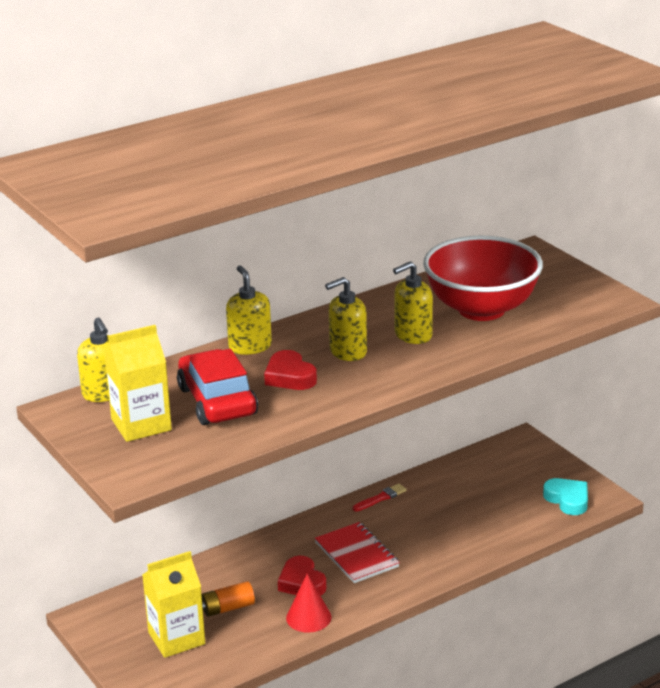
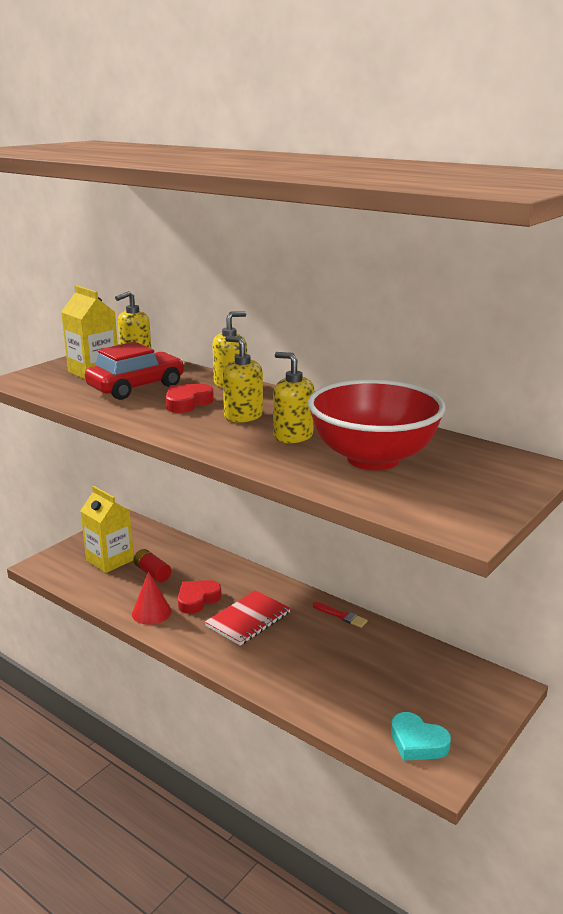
camera: 70 degrees right, 5 degrees down
(228, 608) = (152, 573): orange battery -> red battery
(567, 500) = (417, 742): turquoise heart -> turquoise heart turned 90 degrees clockwise

